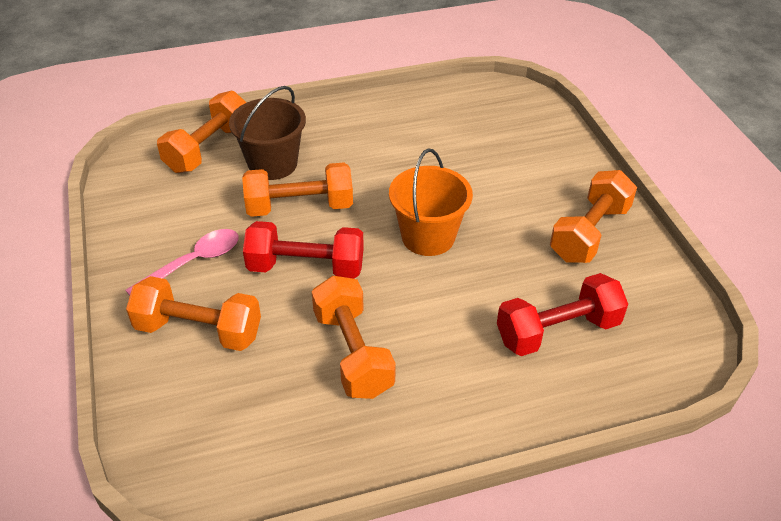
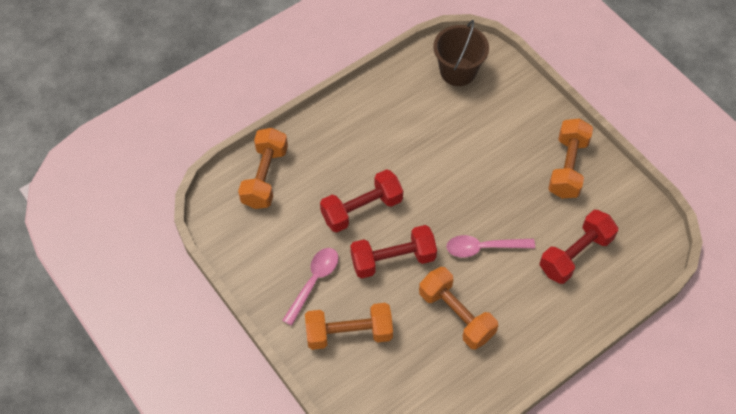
camera: 20 degrees left, 15 degrees up
(272, 164) = (321, 176): brown bucket -> brown bucket (458, 71)
(299, 207) = (362, 209): orange dumbbell -> red dumbbell
(428, 237) = (462, 206): orange bucket -> none
(431, 288) = (483, 248): none -> pink spoon

